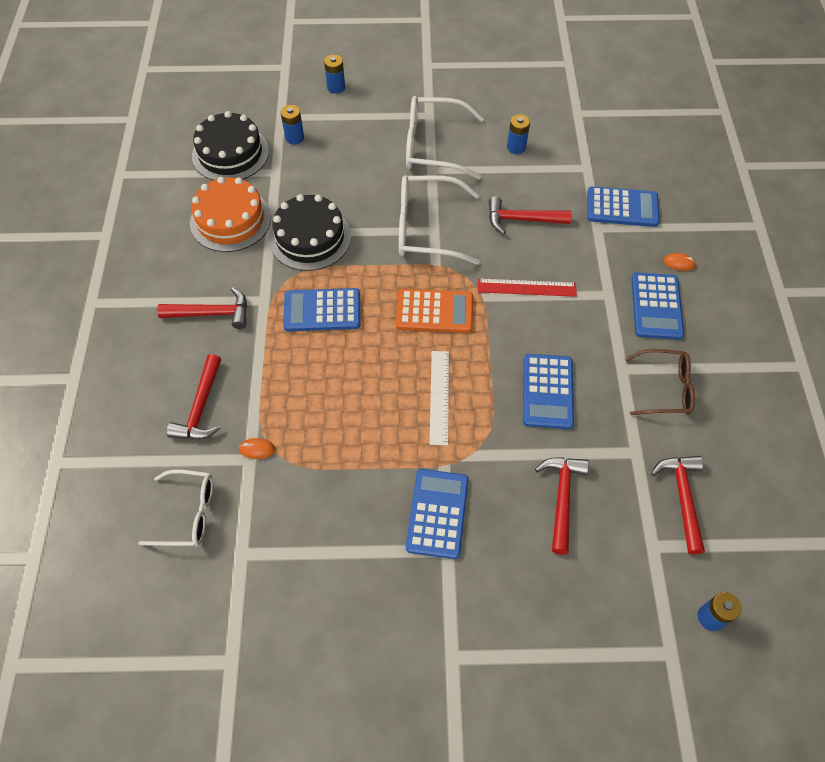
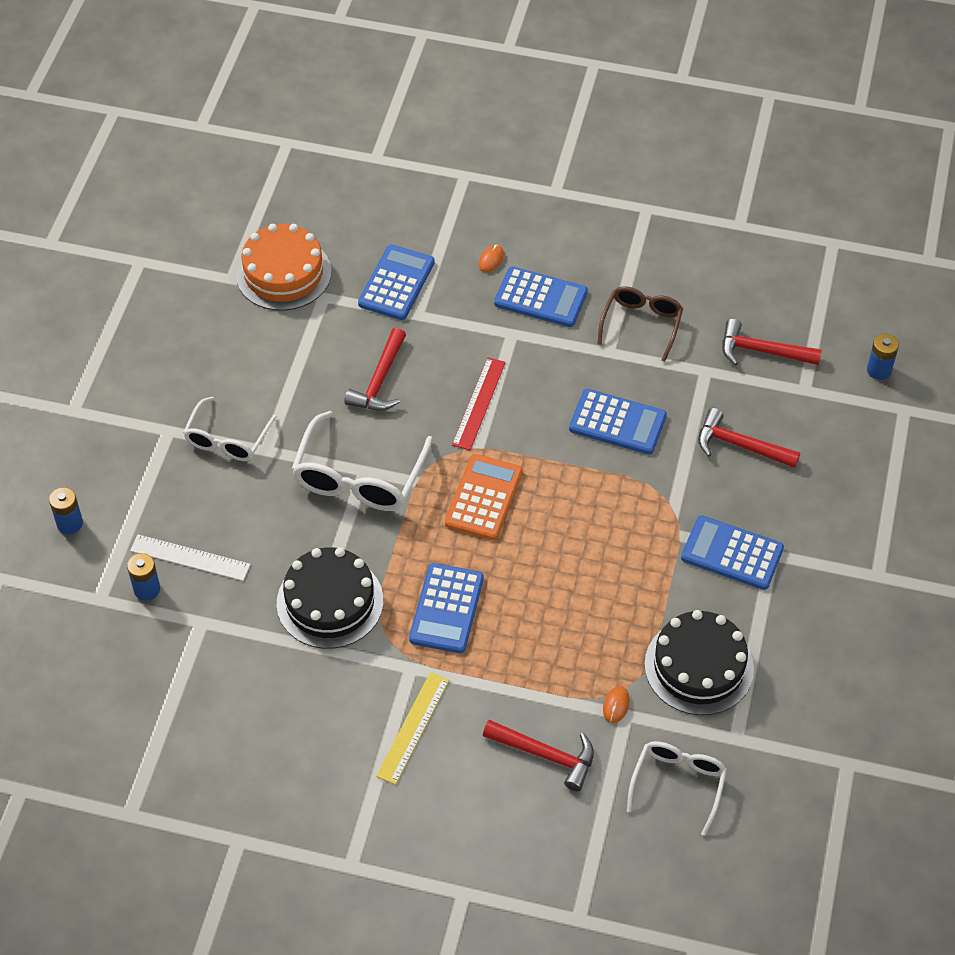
camera: 75 degrees left, 5 degrees down
(211, 313) = (413, 727): red hammer -> yellow ruler
(230, 153) = (145, 670): black cake -> black cake (699, 666)
(230, 220) = (267, 686): orange cake -> orange cake (283, 273)
(433, 147) = (227, 439): white glasses -> white glasses, size x0.65
(439, 397) = (597, 520): white ruler -> white ruler (190, 558)
(516, 147) = (263, 355): blue battery -> none

